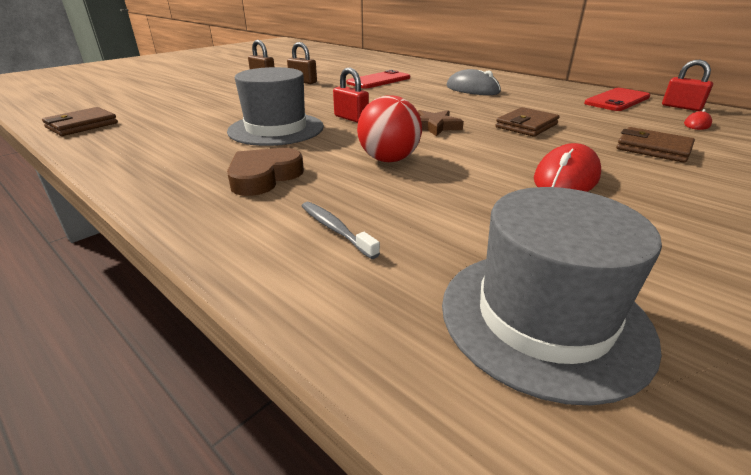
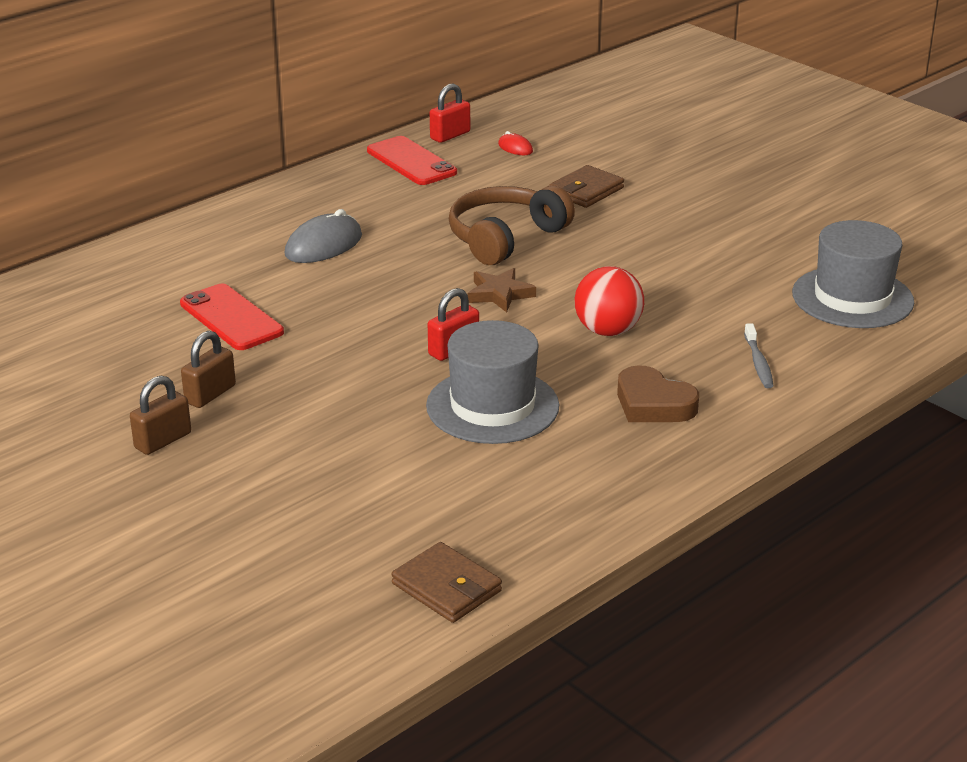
camera: 85 degrees left, 0 degrees up
(335, 229) = (758, 363): grey toothbrush -> grey toothbrush turned 60 degrees counterclockwise
(526, 126) = (505, 238): brown wallet -> brown headphones
(566, 178) = (656, 248): red mouse -> none

